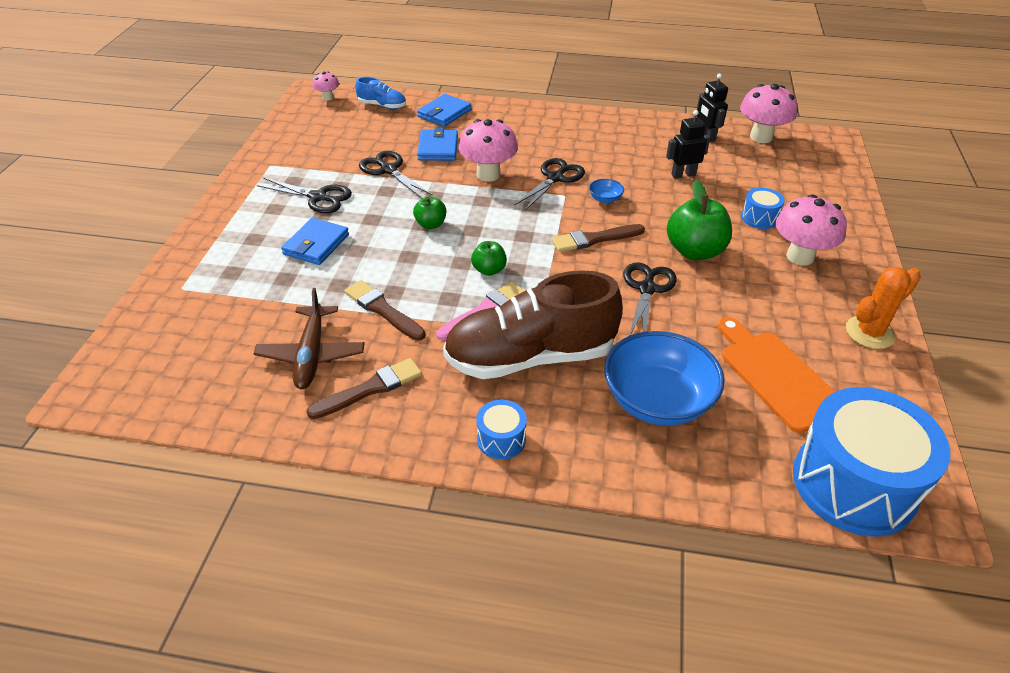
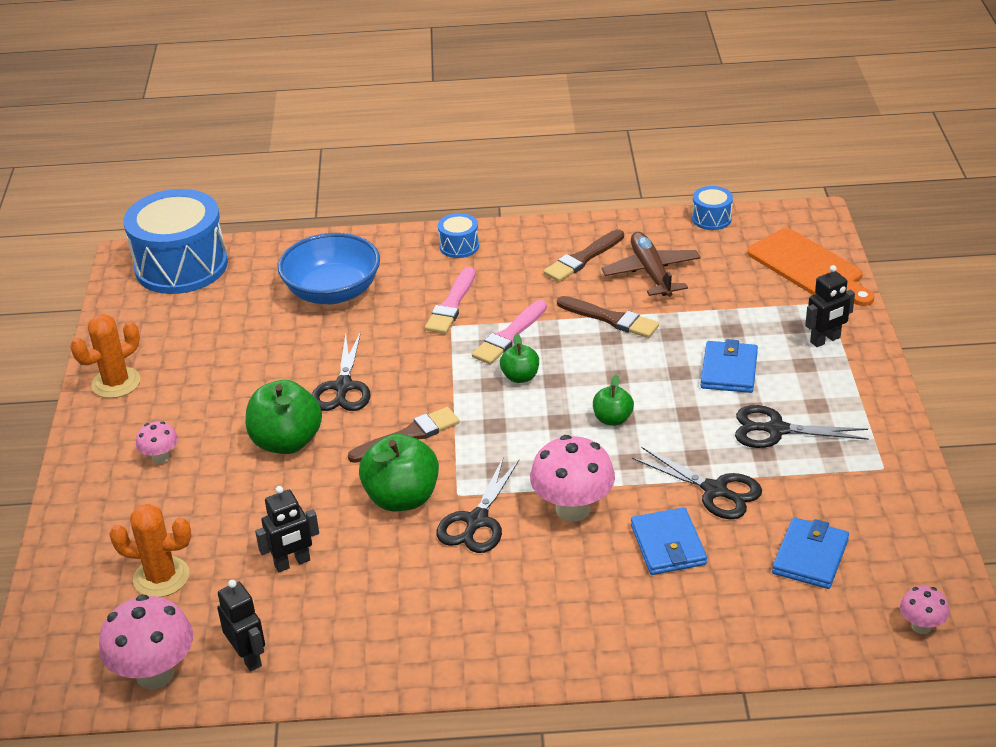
camera: 170 degrees right, 5 degrees down
(218, 255) = (825, 340): none -> black robot
(382, 106) = (814, 624): blue shoe -> none
(444, 113) = (698, 626): blue wallet -> blue wallet (810, 557)
(530, 357) = (451, 305): brown shoe -> pink brush
(605, 199) = (402, 498): blue bowl -> green apple
(759, 218) = (196, 506): blue drum -> blue drum (711, 218)
(772, 180) = (161, 577): none -> orange cactus
(777, 376) = (222, 328): orange cutting board -> orange cutting board (809, 267)
(800, 256) = (160, 457): pink mushroom -> pink mushroom, size x0.52

